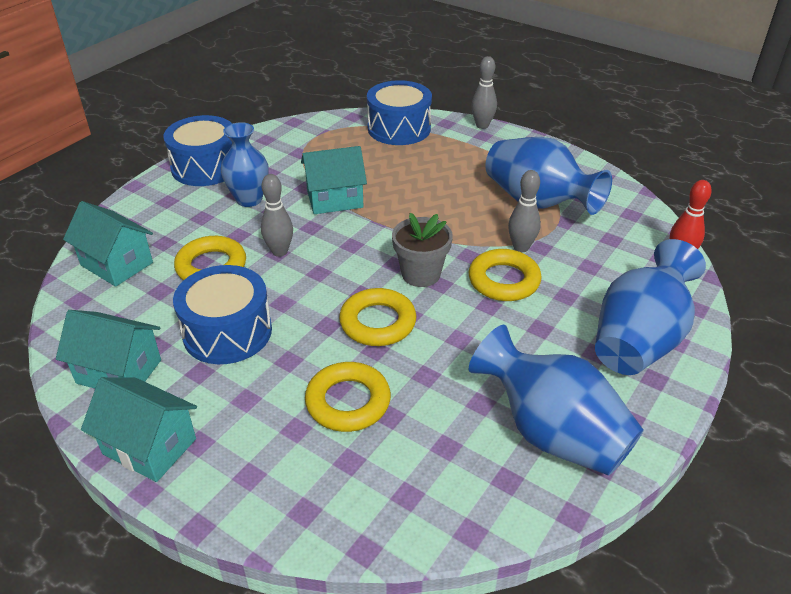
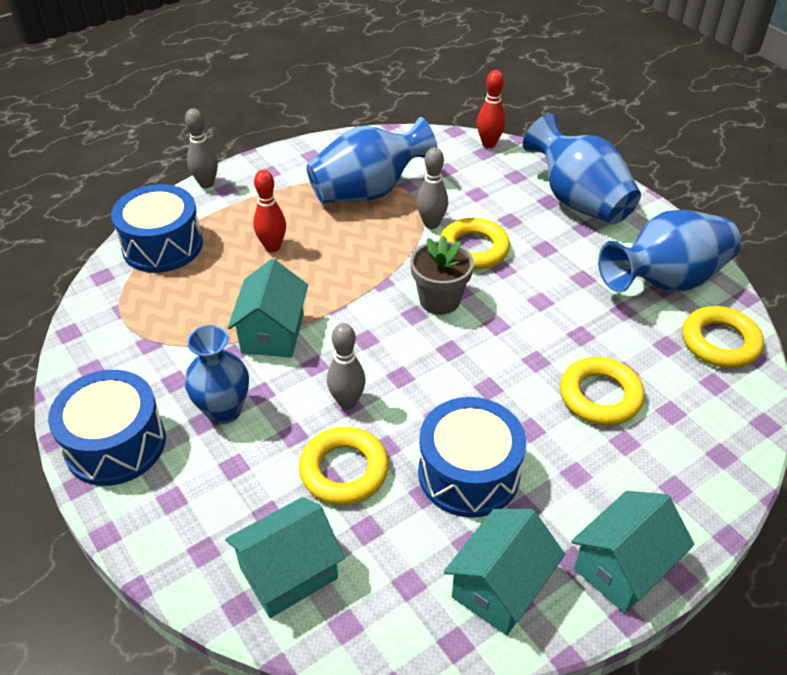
camera: 70 degrees left, 5 degrees up
(378, 322) = (499, 349): yellow ring -> yellow ring (720, 342)
(430, 174) = (272, 246): none -> red bowling pin

